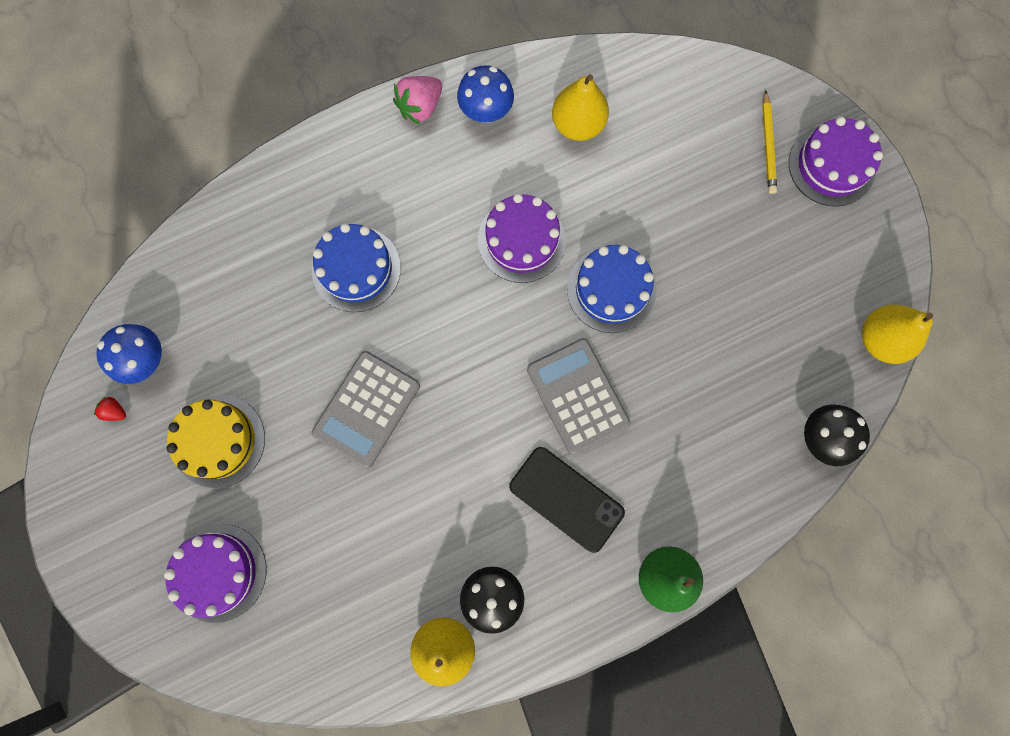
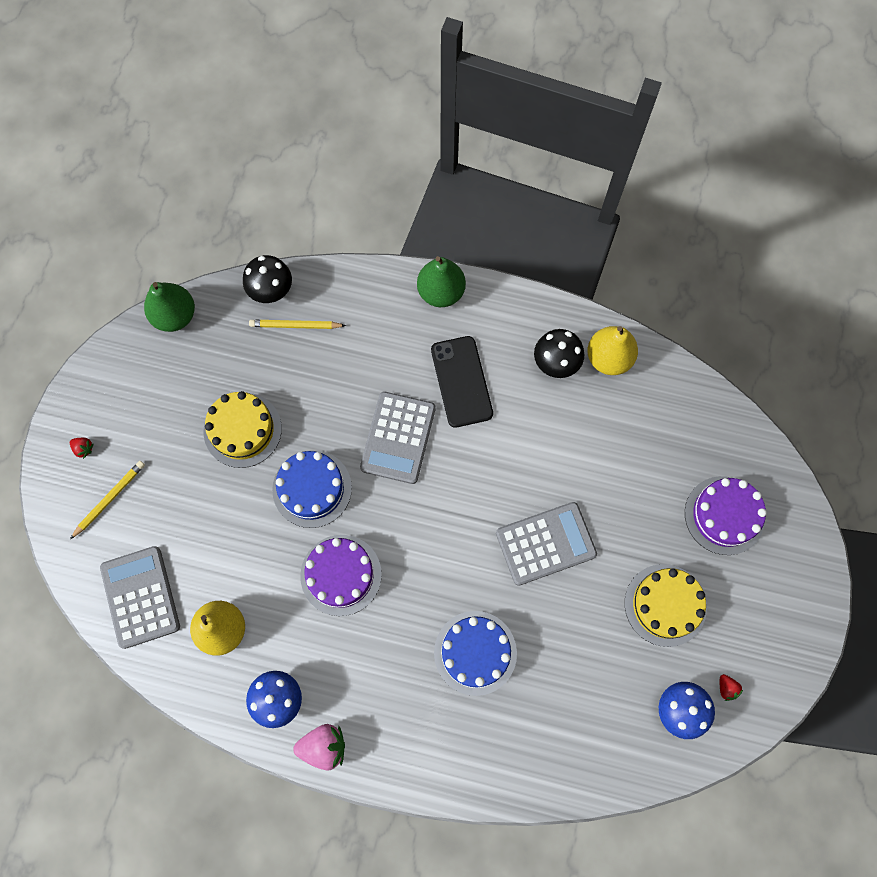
camera: 140 degrees left, 5 degrees down
(666, 96) = (140, 597): none -> grey calculator
(718, 289) = (242, 430): none -> yellow cake
(767, 423) = (295, 325): none -> yellow pencil
(831, 165) = (83, 448): purple cake -> red strawberry
(881, 339) = (175, 316): yellow pear -> green pear

